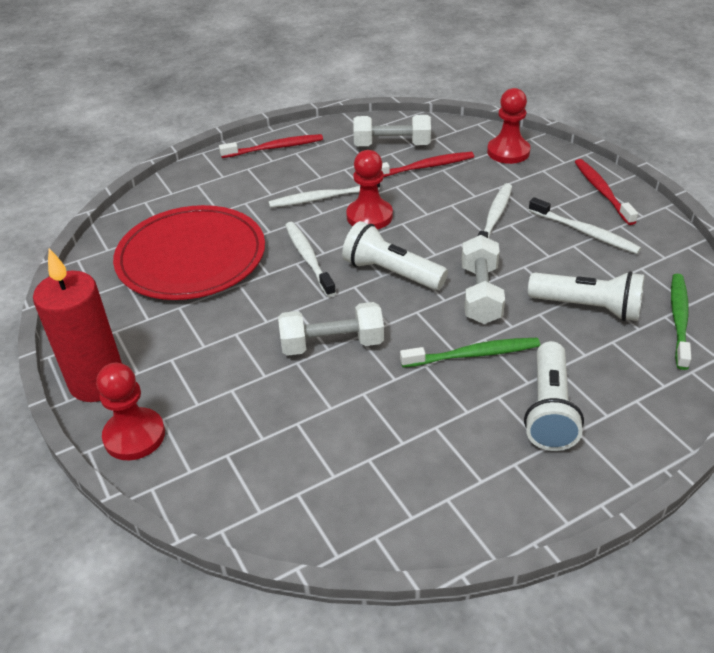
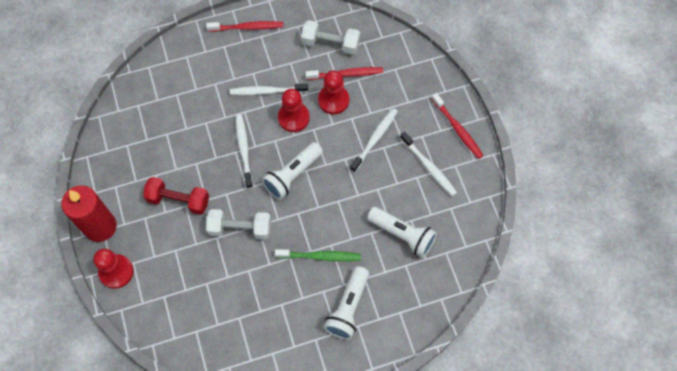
camera: 10 degrees right, 25 degrees up
(191, 257) = (170, 131): red plate -> none
(222, 329) = (178, 200): none -> red dumbbell
(391, 272) = (292, 175): white flashlight -> white flashlight turned 90 degrees counterclockwise
(480, 294) = (341, 207): white dumbbell -> none
(508, 152) = (410, 71): red pawn -> red pawn (333, 100)
(602, 191) = (457, 129): red toothbrush -> red toothbrush turned 150 degrees clockwise
(679, 319) = (453, 257): green toothbrush -> none

